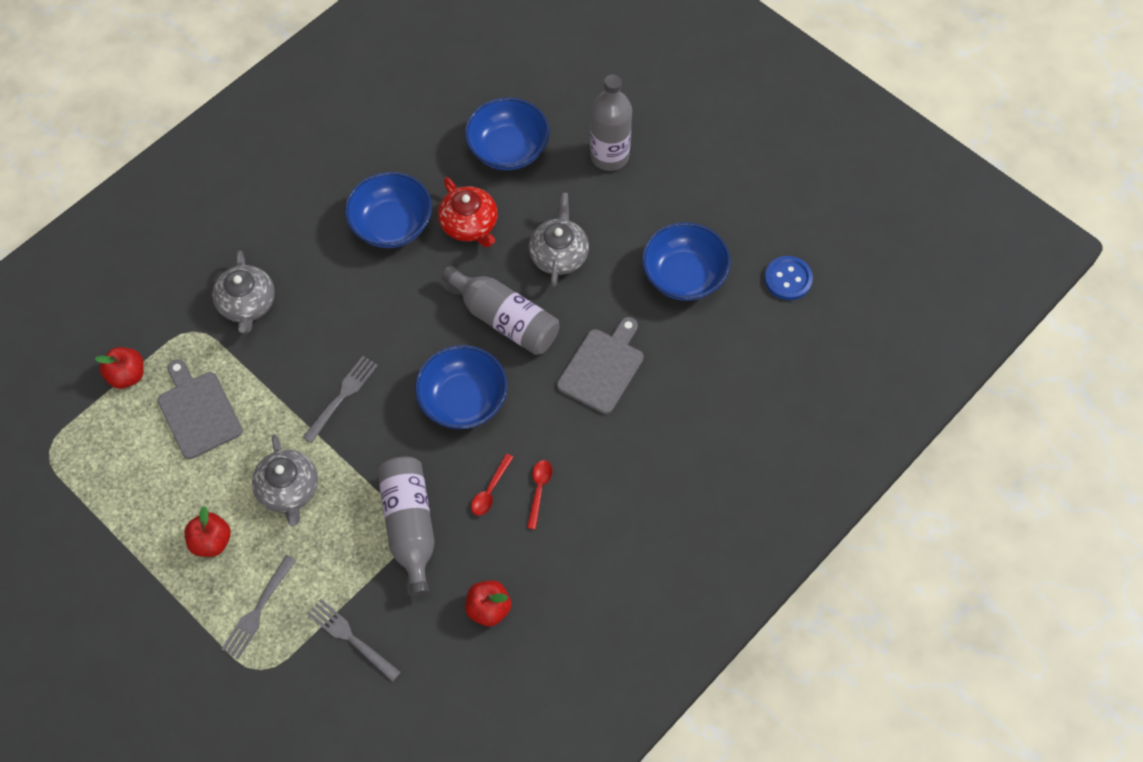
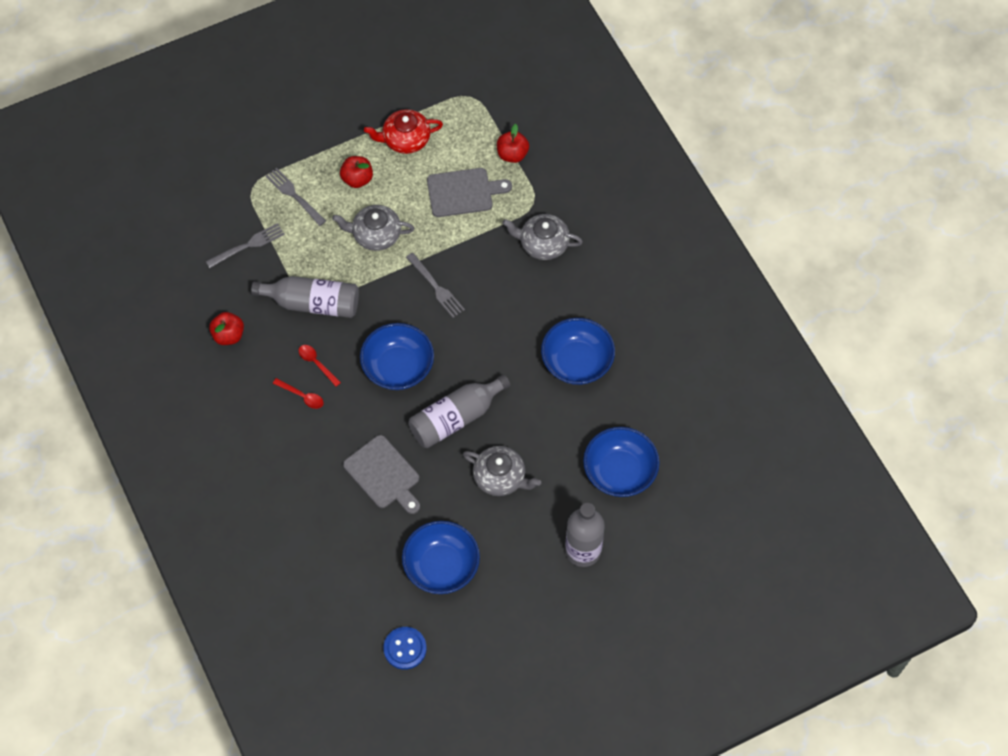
camera: 110 degrees right, 0 degrees up
(469, 224) = (555, 419): red teapot -> red teapot (405, 139)

